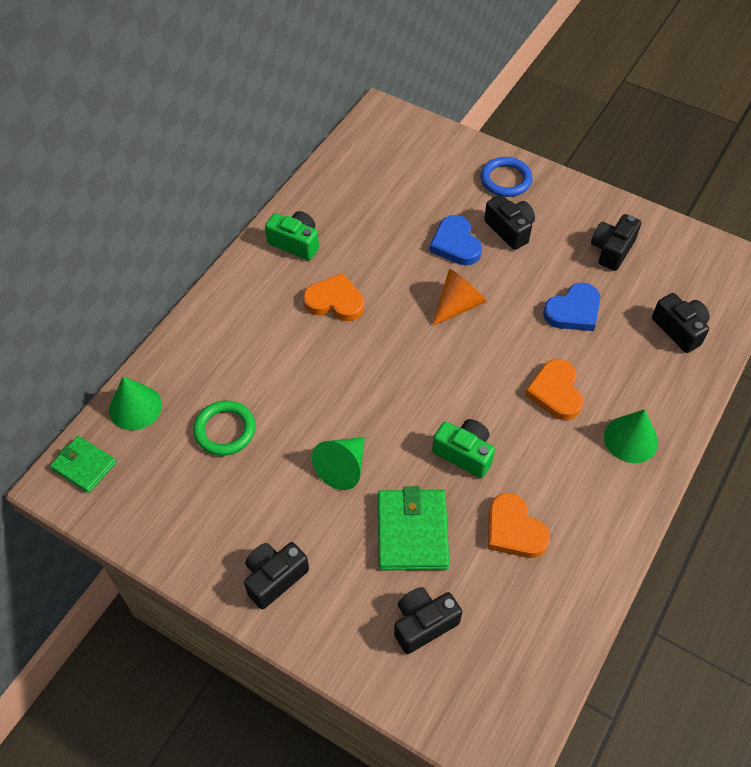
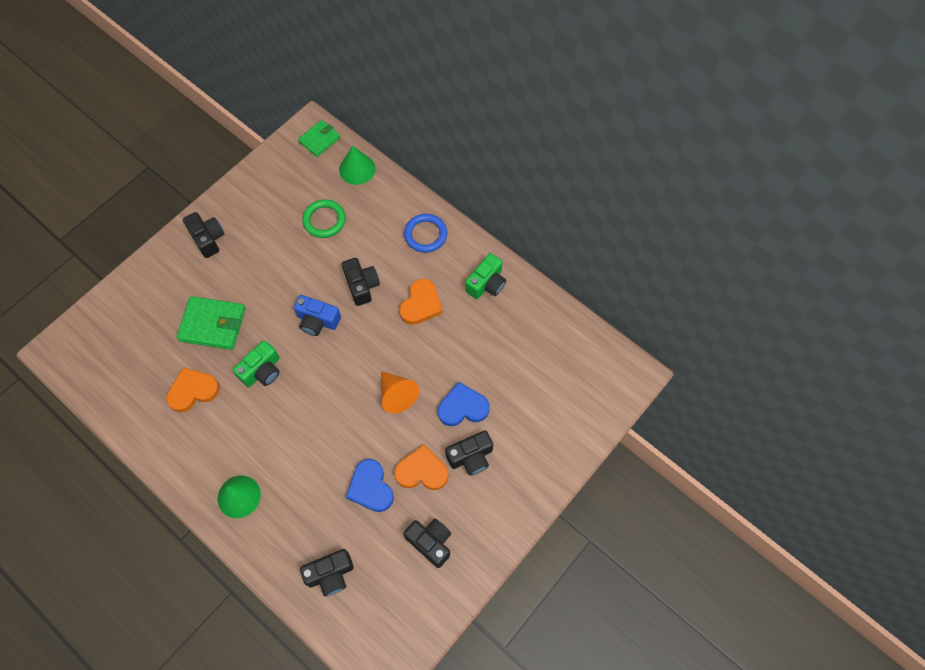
camera: 100 degrees right, 10 degrees up
(343, 467) = (274, 289): green cone -> none
(380, 406) = (317, 321): none -> blue camera
(423, 624) = (148, 319): black camera -> black camera (362, 285)
(505, 180) = (532, 468): blue ring -> blue ring (425, 235)
(555, 392) = (296, 450): orange heart -> orange heart (422, 471)

